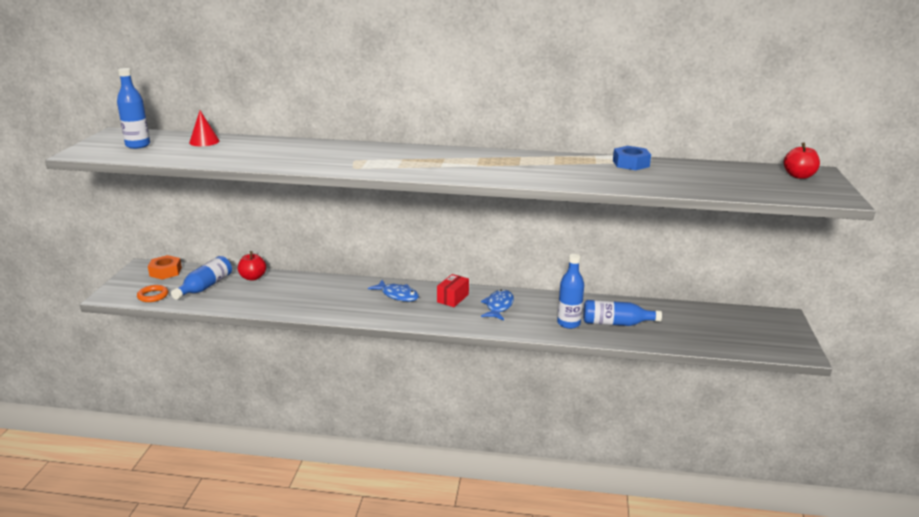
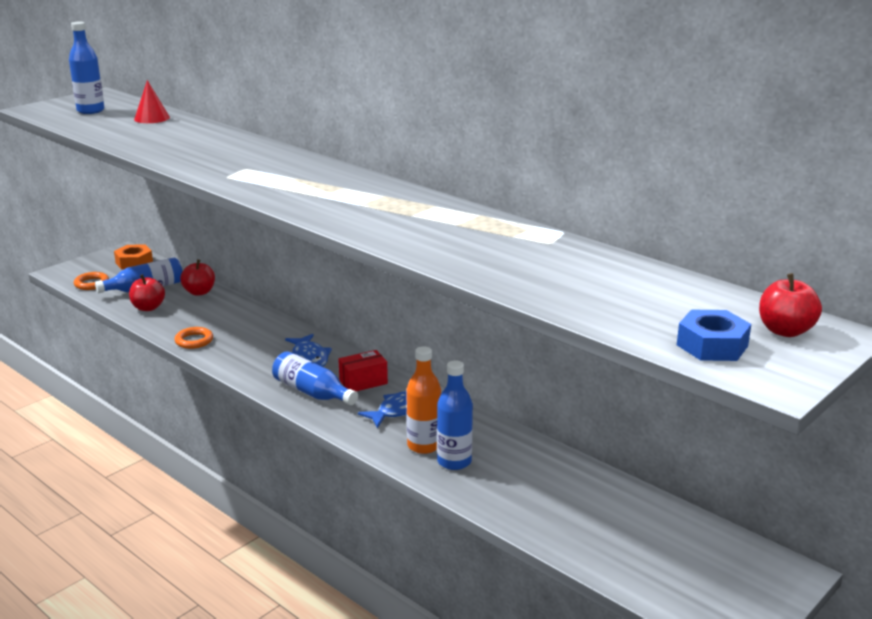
camera: 35 degrees right, 0 degrees up
(229, 298) = (148, 307): none -> red apple
(300, 309) = (194, 341): none -> orange ring
(540, 321) = (424, 445): none -> orange bottle
(616, 323) = (516, 485): blue bottle -> blue bottle (312, 392)
(631, 164) = (558, 248): blue nut -> blue nut (712, 345)

